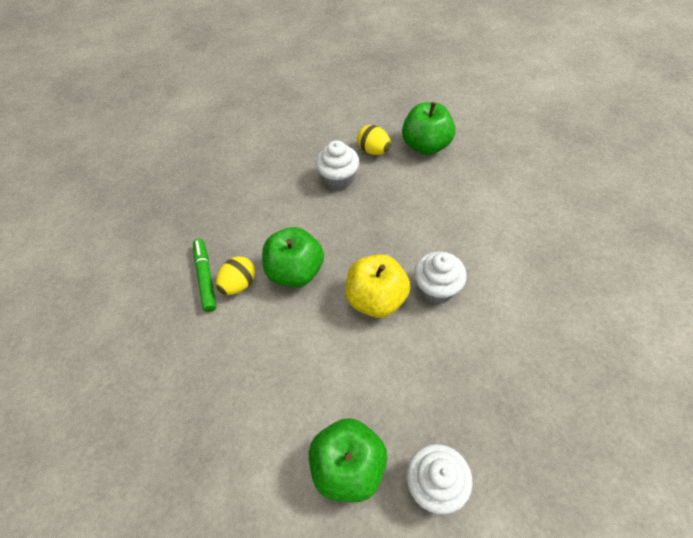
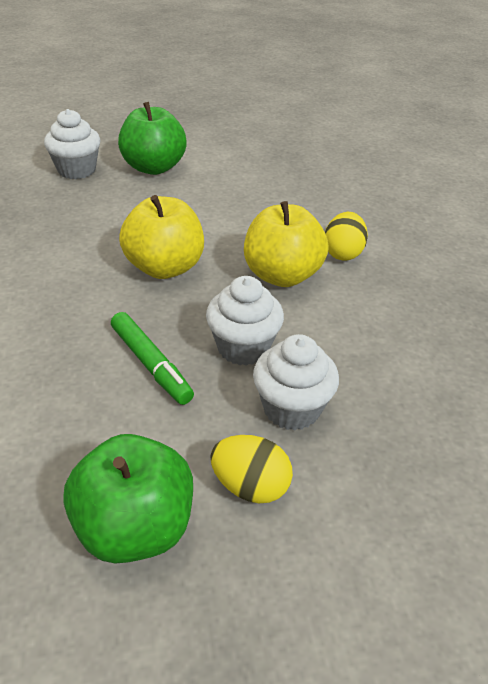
camera: 155 degrees right, 15 degrees down
(205, 277) = (388, 252): green marker -> green marker (151, 364)
(295, 271) = (282, 275): green apple -> yellow apple
(436, 289) = (86, 289): white cupcake -> white cupcake (243, 347)

